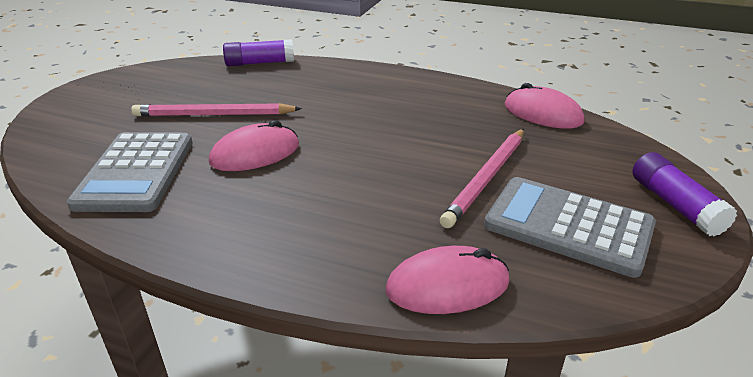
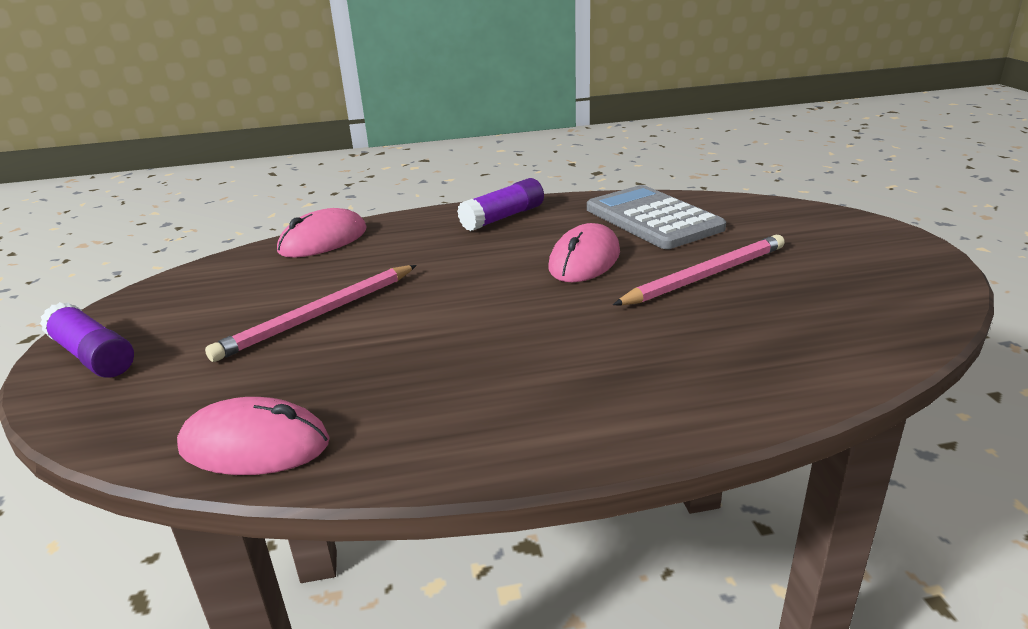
camera: 150 degrees right, 5 degrees down
(259, 63) = (841, 370): purple glue stick -> purple glue stick (503, 217)
(487, 178) = (319, 315): pink pencil -> pink pencil turned 135 degrees counterclockwise
(568, 226) = (225, 300): grey calculator -> none

